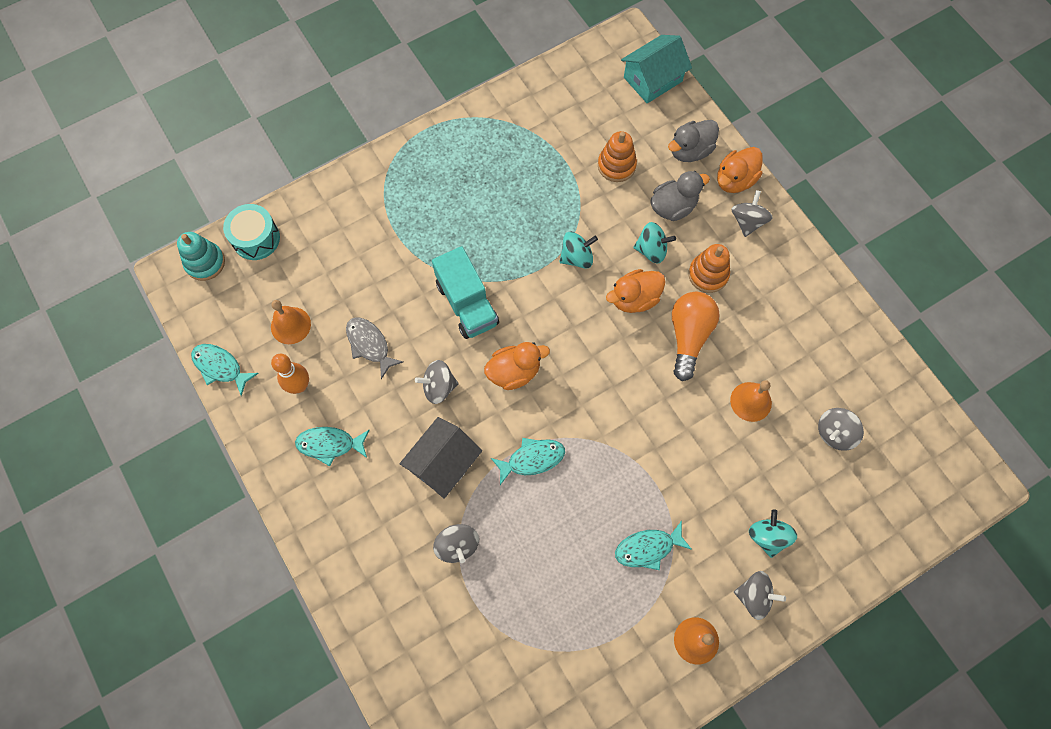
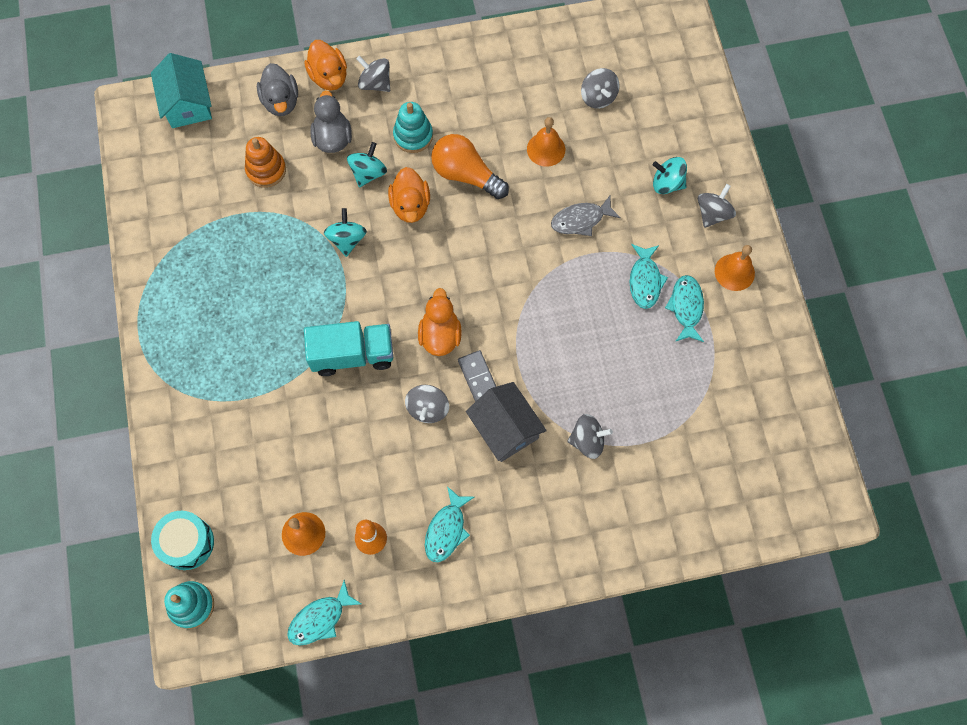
camera: 70 degrees left, 0 degrees up
(369, 345) = (357, 461): grey fish -> grey fish (580, 220)
(485, 421) = (478, 377): none -> grey domino
(532, 459) = (530, 348): turquoise fish -> turquoise fish (686, 307)
(708, 274) = (413, 136): orange stacking toy -> turquoise stacking toy

